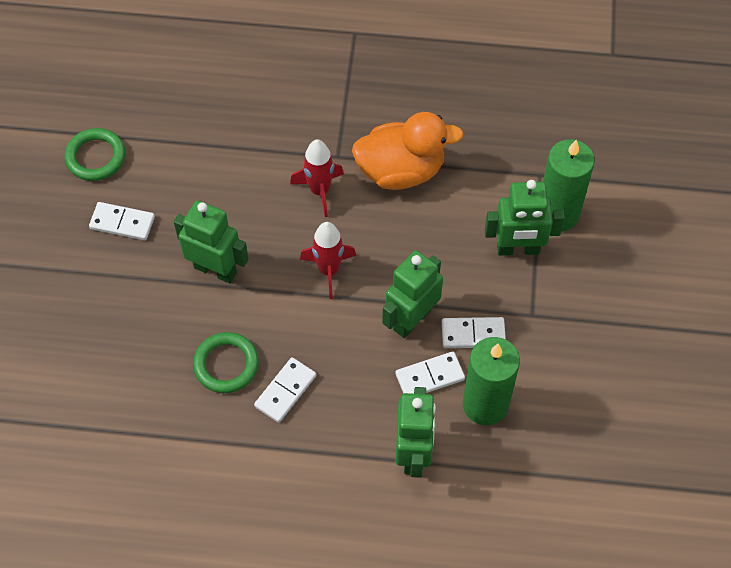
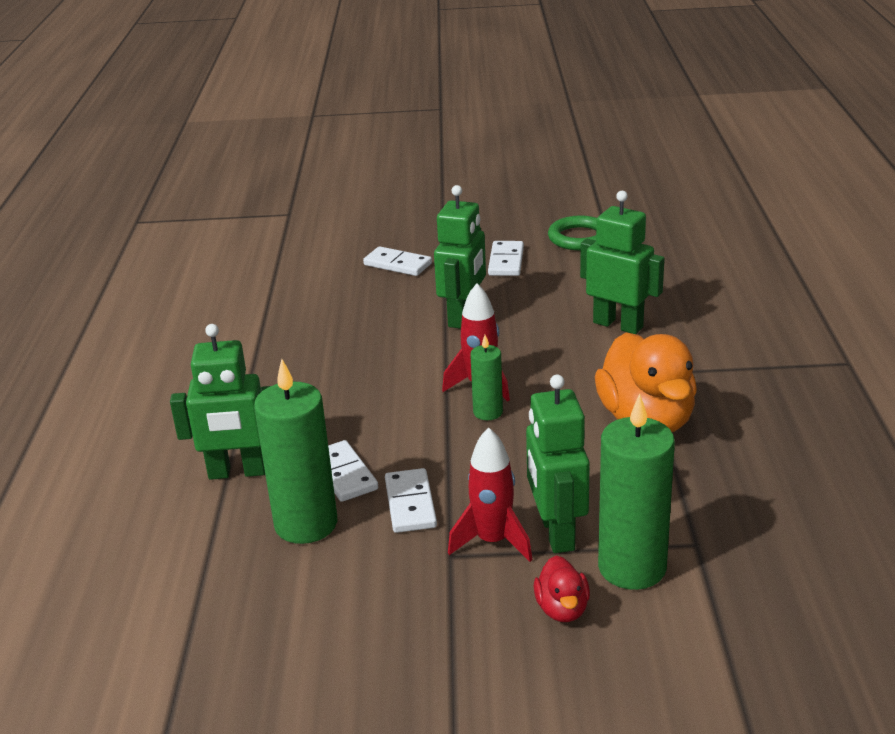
camera: 85 degrees right, 30 degrees down
(226, 365) = (348, 338): green ring -> none
(285, 391) = (318, 376): white domino -> white domino (397, 264)
(319, 191) = (591, 366): red rocket -> red rocket (493, 541)
(368, 270) = (488, 412): none -> green candle
(411, 319) = (424, 452): green robot -> green robot (618, 325)
(590, 258) = (562, 609): none -> red duck

